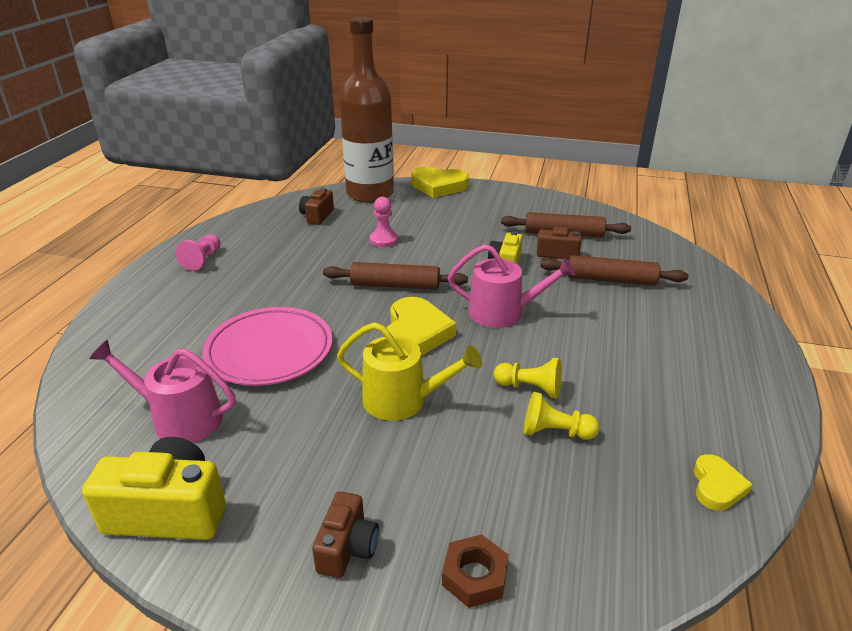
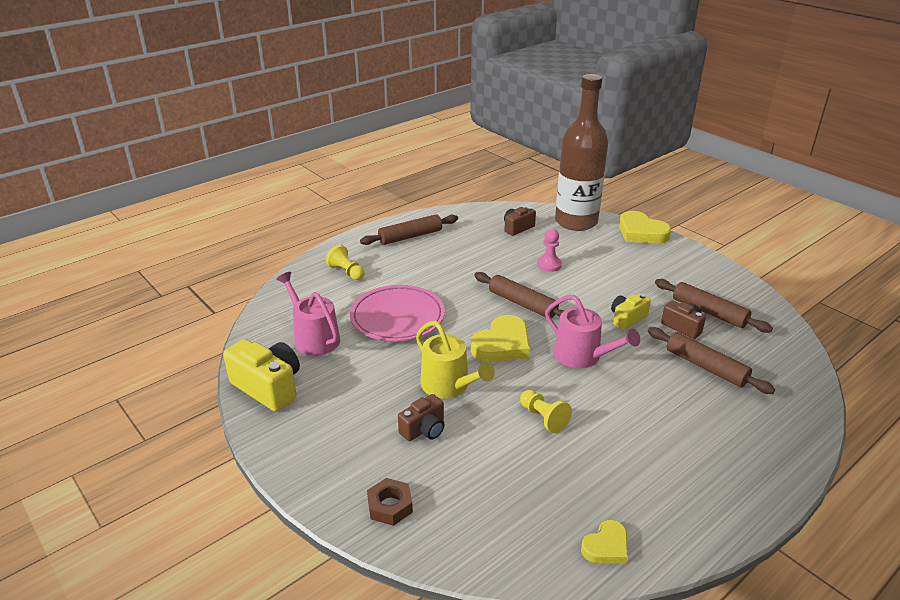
camera: 35 degrees right, 0 degrees up
(203, 260) = (410, 236): pink pawn -> brown rolling pin
(347, 548) = (337, 453): brown camera -> brown camera (424, 429)
(555, 432) = (529, 454): yellow pawn -> yellow pawn (347, 272)

